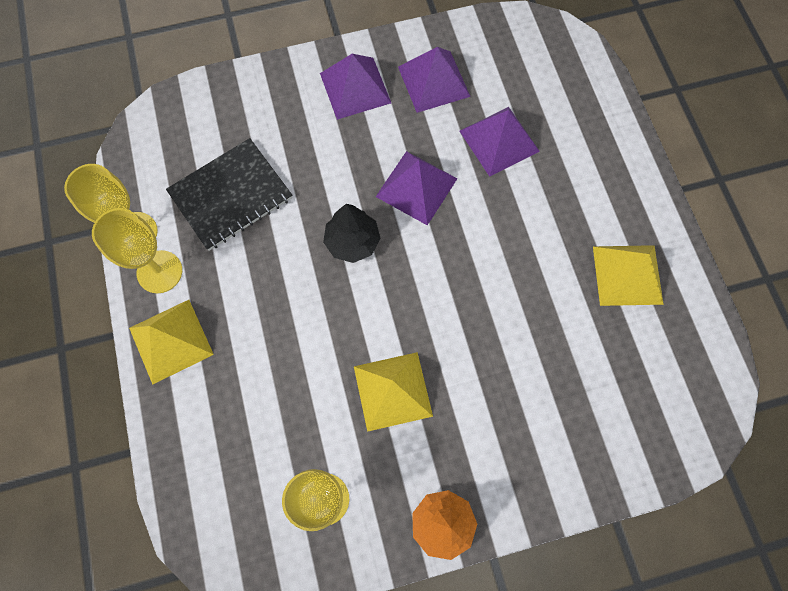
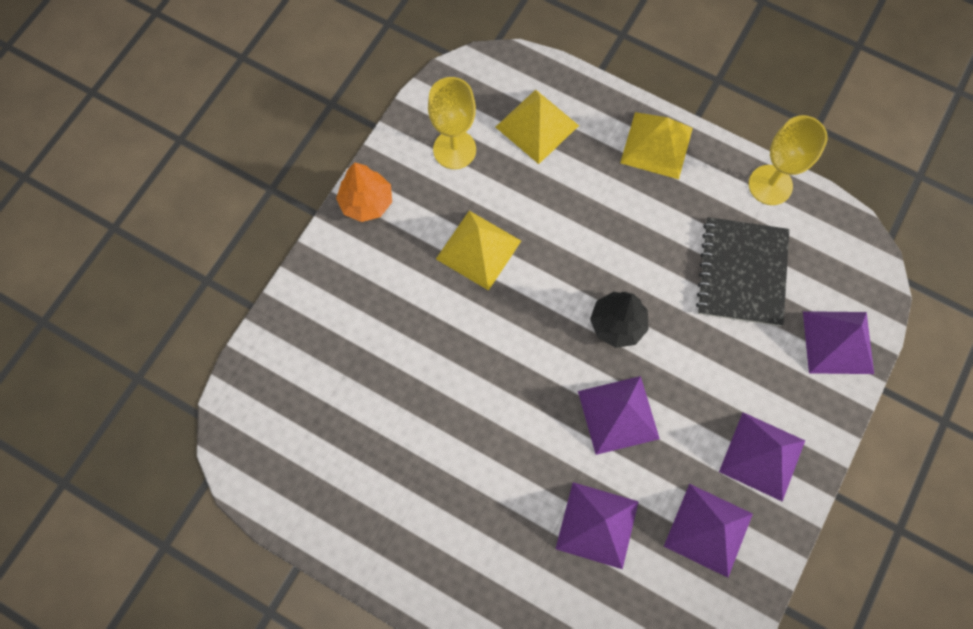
camera: 135 degrees right, 0 degrees up
(159, 272) = (720, 177): yellow goblet -> none
(229, 102) = (838, 342): none -> purple pyramid
(627, 275) = (387, 500): yellow pyramid -> yellow pyramid (537, 126)

